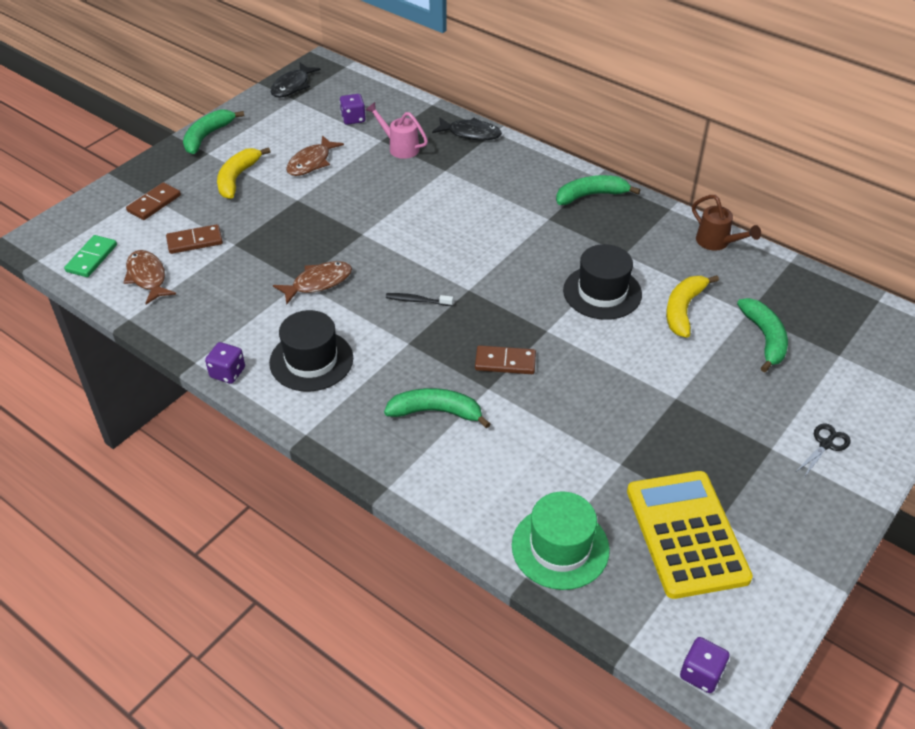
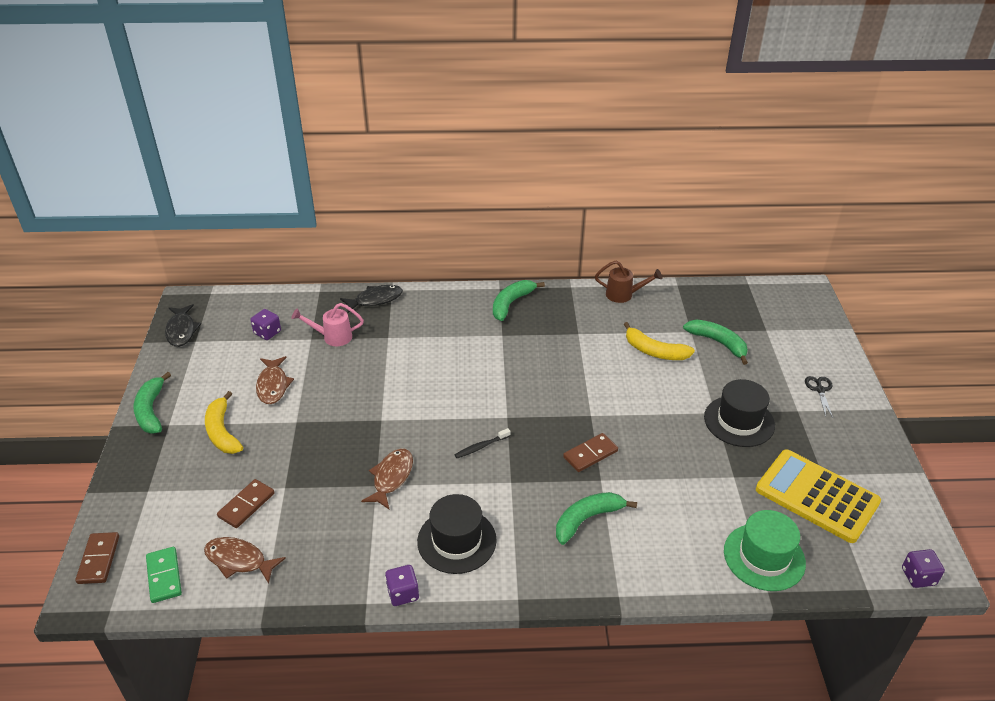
camera: 40 degrees left, 5 degrees down
(154, 203) = (168, 494): brown domino -> brown domino (98, 559)
(602, 292) = (594, 368): black hat -> black hat (739, 421)
(683, 310) = (654, 351): yellow banana -> yellow banana turned 45 degrees counterclockwise

